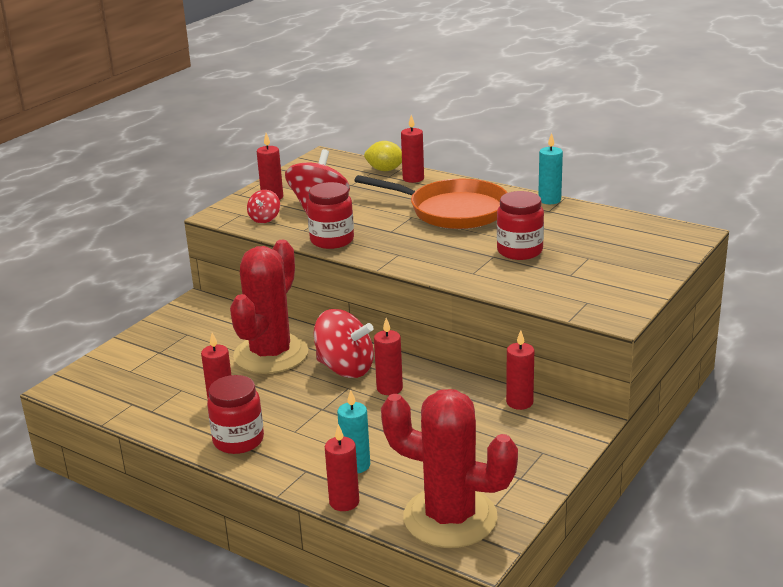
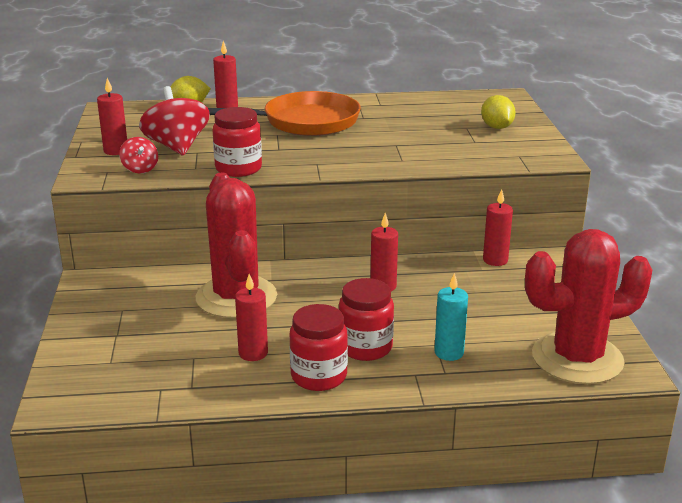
camera: 40 degrees left, 0 degrees up
(344, 502) = (484, 383): red candle -> none
(345, 368) = (322, 285): red spinning top -> none
(519, 251) = (409, 136): red jar -> red jar (365, 347)
(549, 200) = (368, 97): turquoise candle -> none
(618, 266) = (496, 127): none -> yellow lemon

